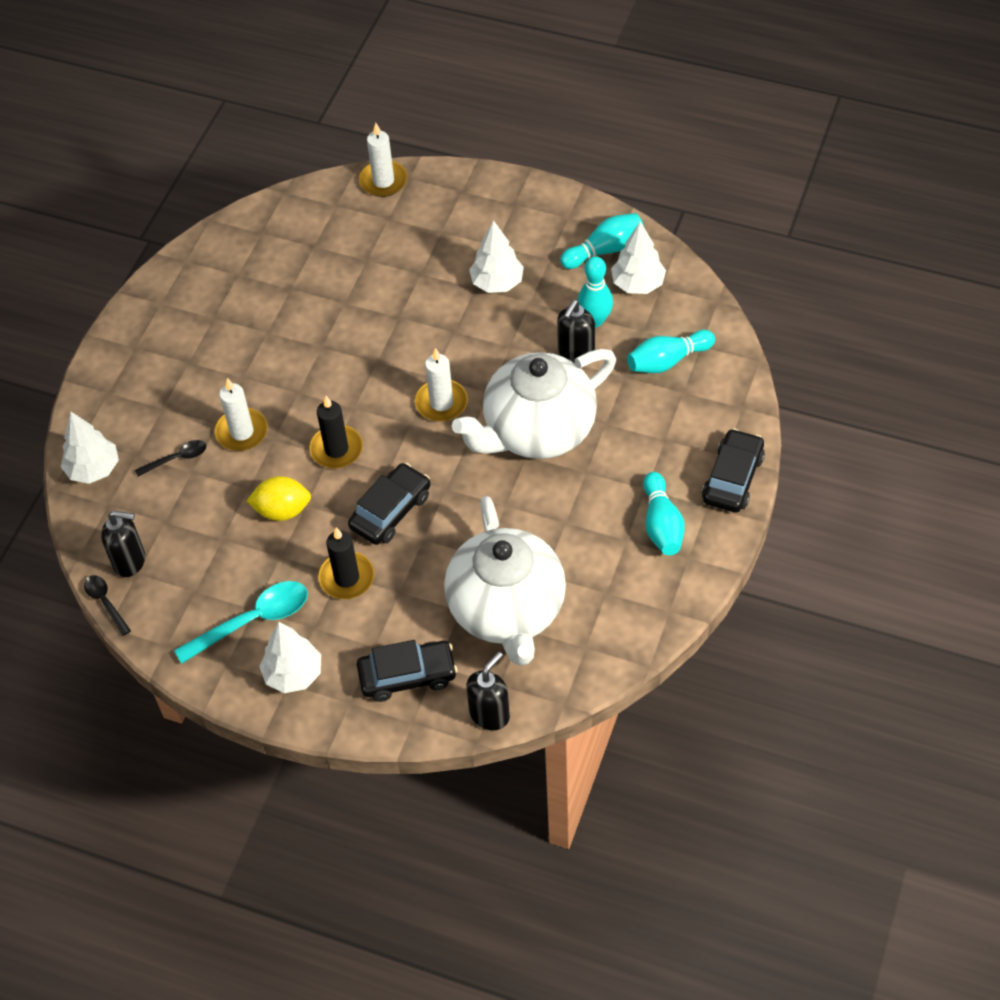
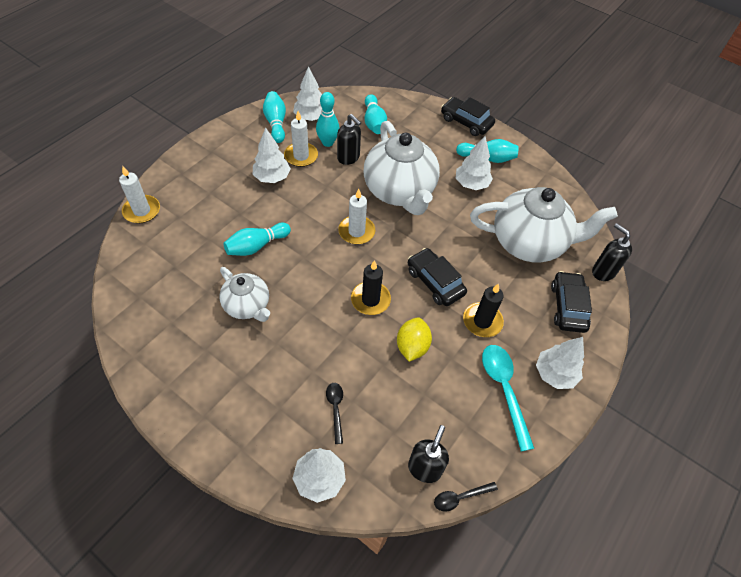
camera: 80 degrees left, 0 degrees up
(242, 432) = (329, 356): white candle -> white candle (301, 156)
(283, 332) = (247, 306): none -> white teapot
(374, 309) = (256, 246): none -> turquoise bowling pin
(593, 514) = (471, 184): none -> white tree

